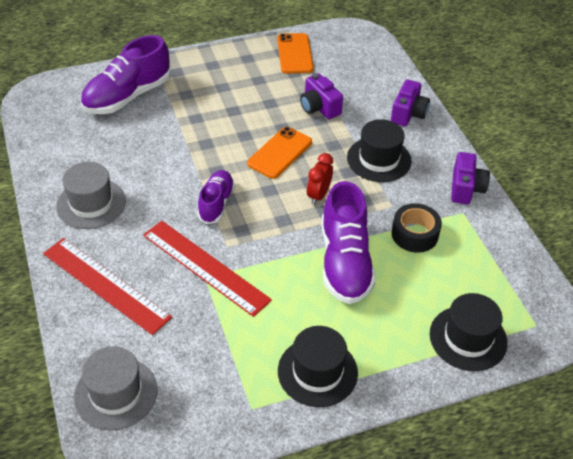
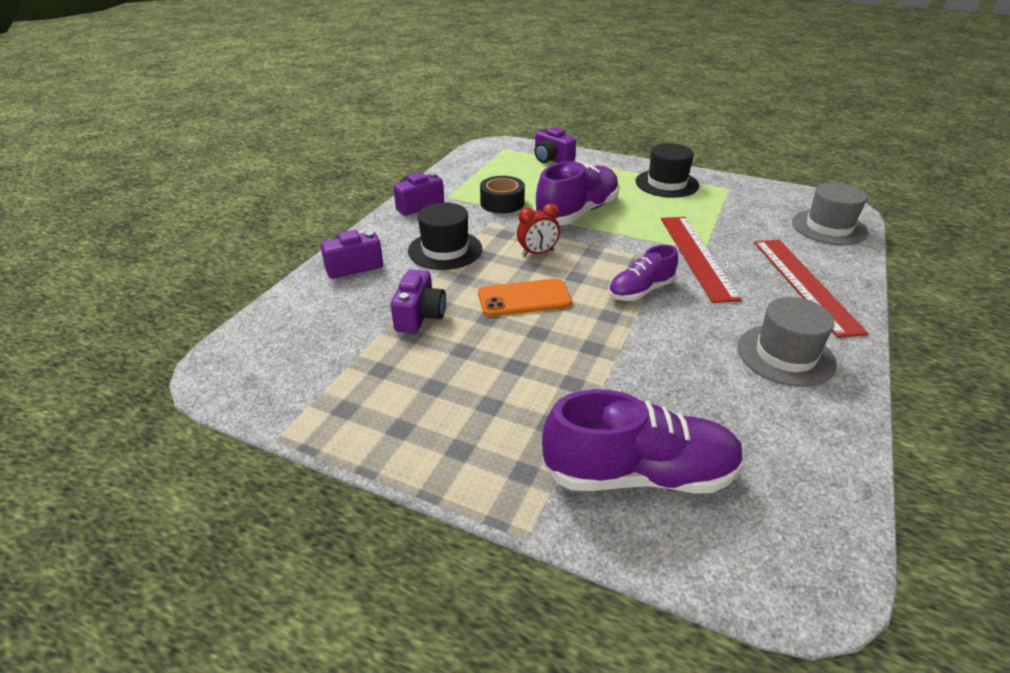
camera: 135 degrees left, 10 degrees down
(294, 54) = (336, 394): orange phone -> none
(468, 338) = (551, 159): black hat -> purple camera

